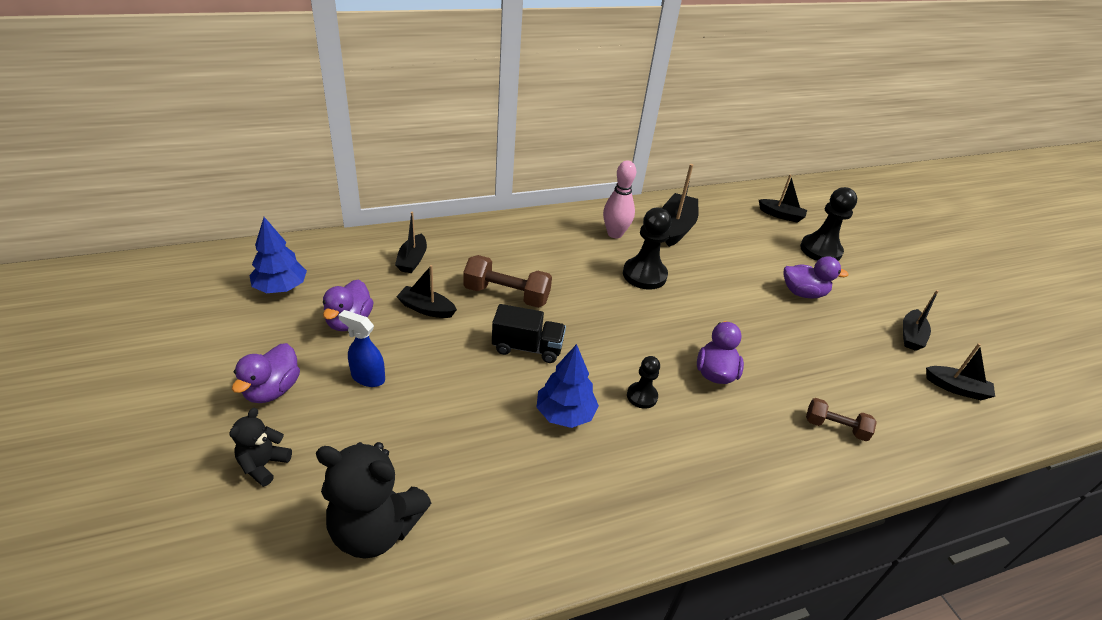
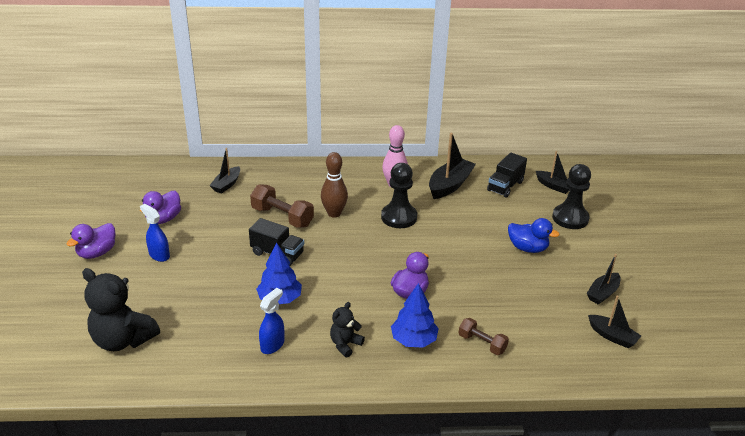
camera: 20 degrees right, 5 degrees down
(263, 465) = (74, 294): black teddy bear -> black teddy bear (345, 344)
(281, 288) = (129, 192): blue tree -> blue tree (414, 340)
(426, 309) = (220, 218): black boat -> none
(567, 281) = (334, 213): none -> brown bowling pin
(593, 487) = (272, 345): none -> blue spray bottle
(642, 396) = (342, 298): black pawn -> none
(733, 221) = (505, 186): none -> black truck
(803, 293) = (527, 248): purple duck -> blue duck

